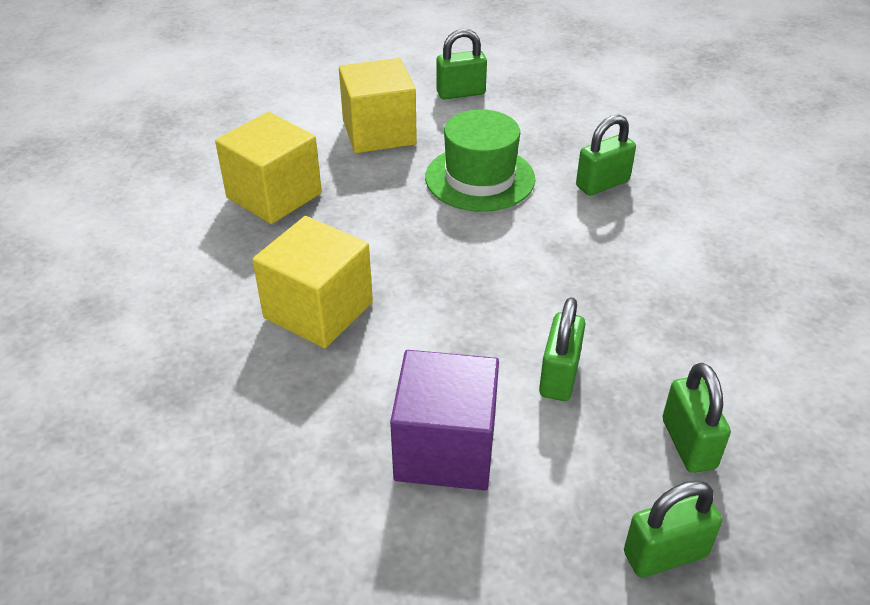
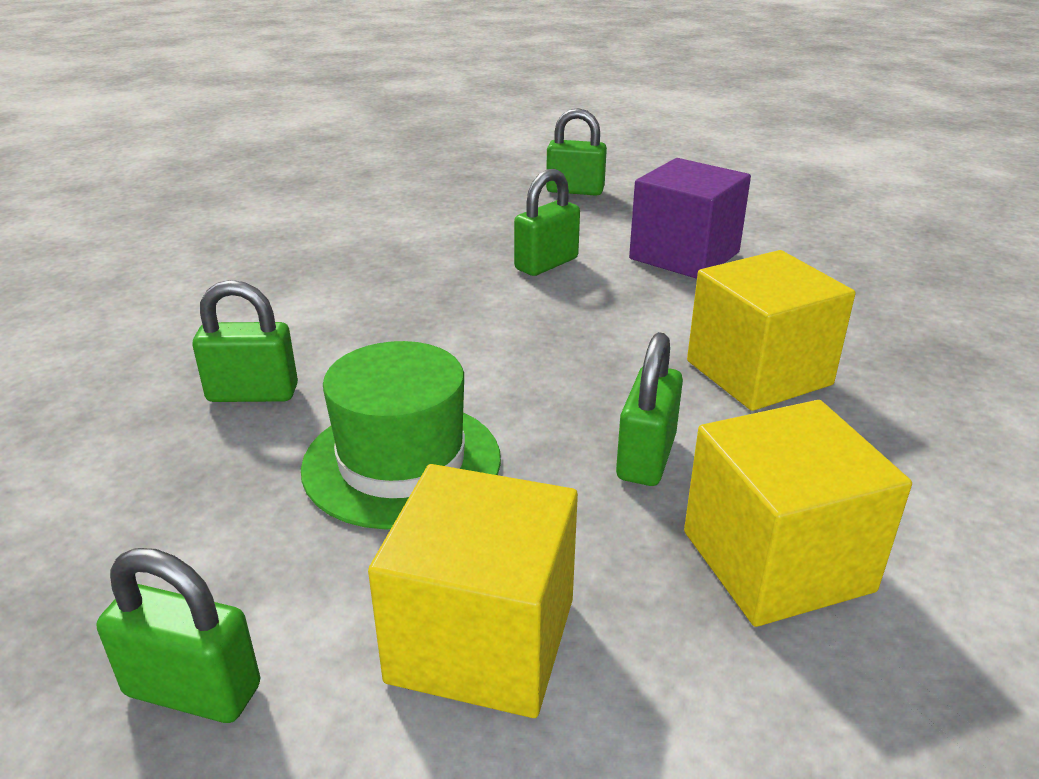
camera: 150 degrees left, 10 degrees down
(688, 444) = (495, 215): green padlock -> green padlock (646, 457)

